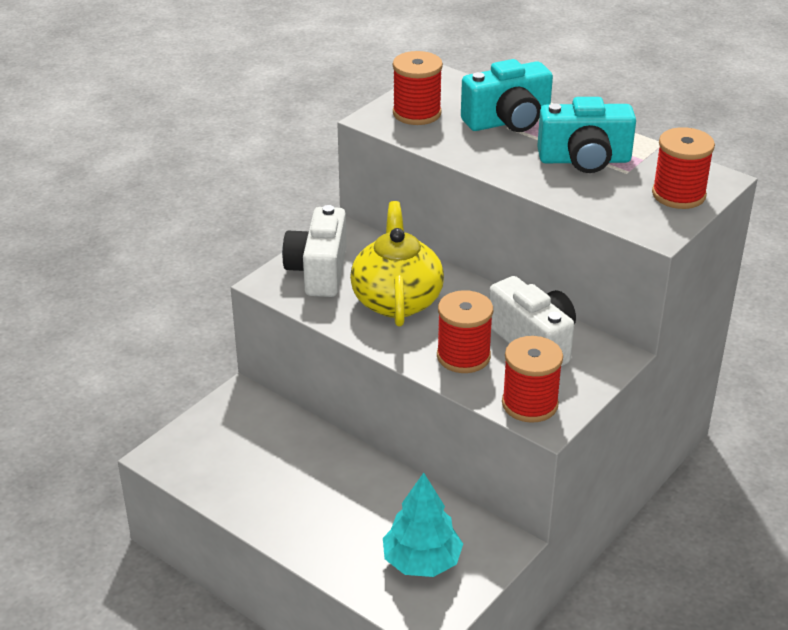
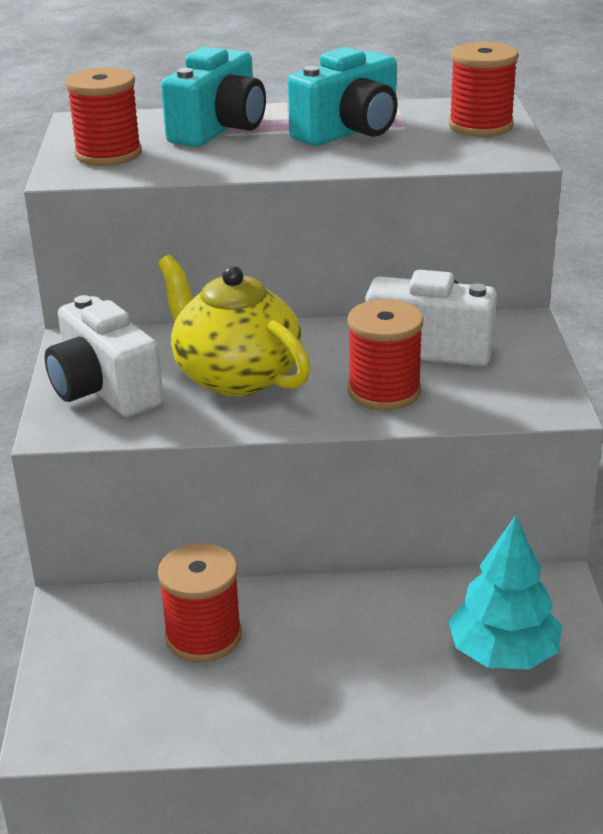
camera: 40 degrees left, 5 degrees down
(529, 404) = (512, 399): red spool -> red spool (203, 636)

